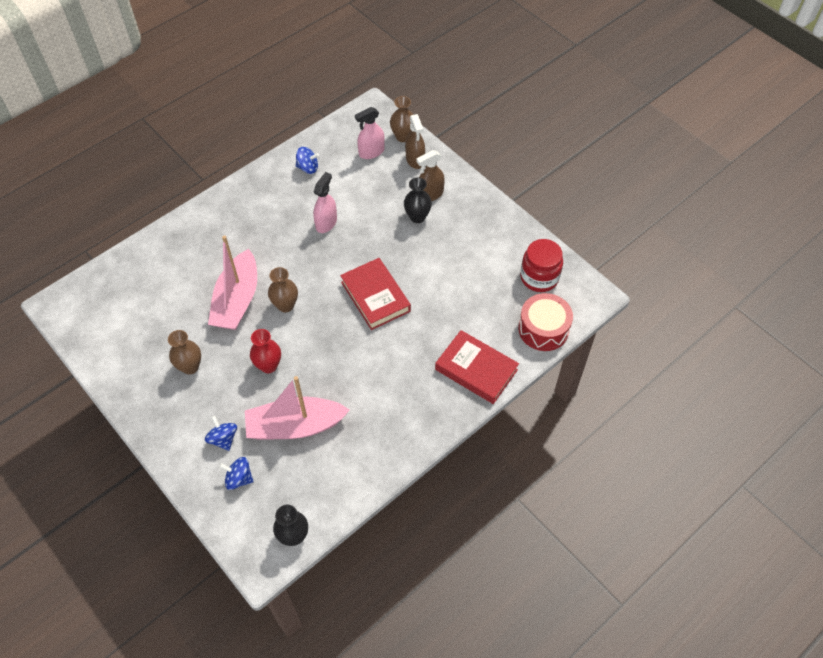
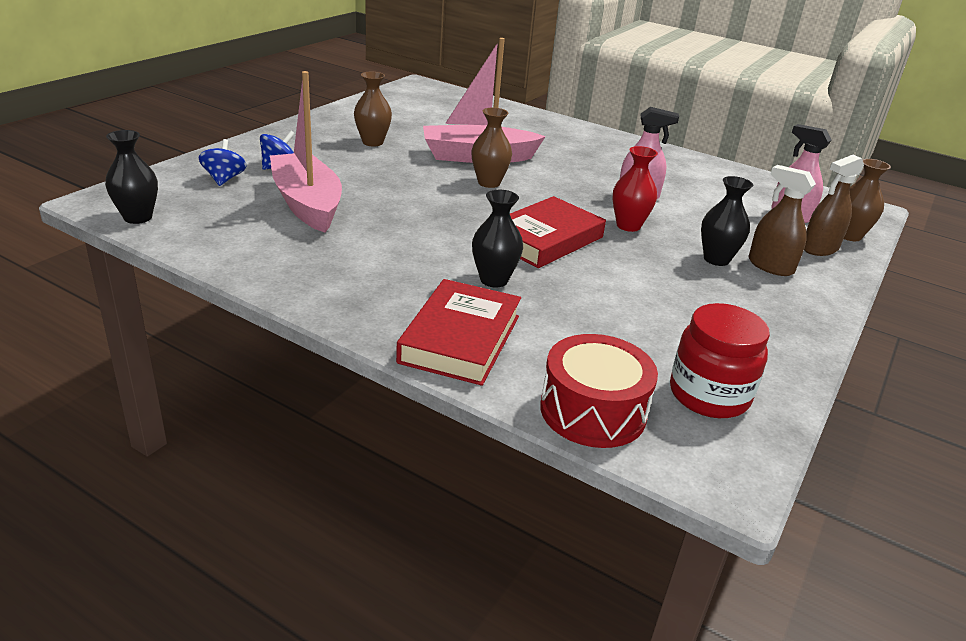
camera: 70 degrees right, 25 degrees down
(268, 366) = (393, 181): red vase -> red vase (628, 226)
(308, 168) = (713, 177): blue spinning top -> none
(419, 338) = (494, 280): none -> black vase

